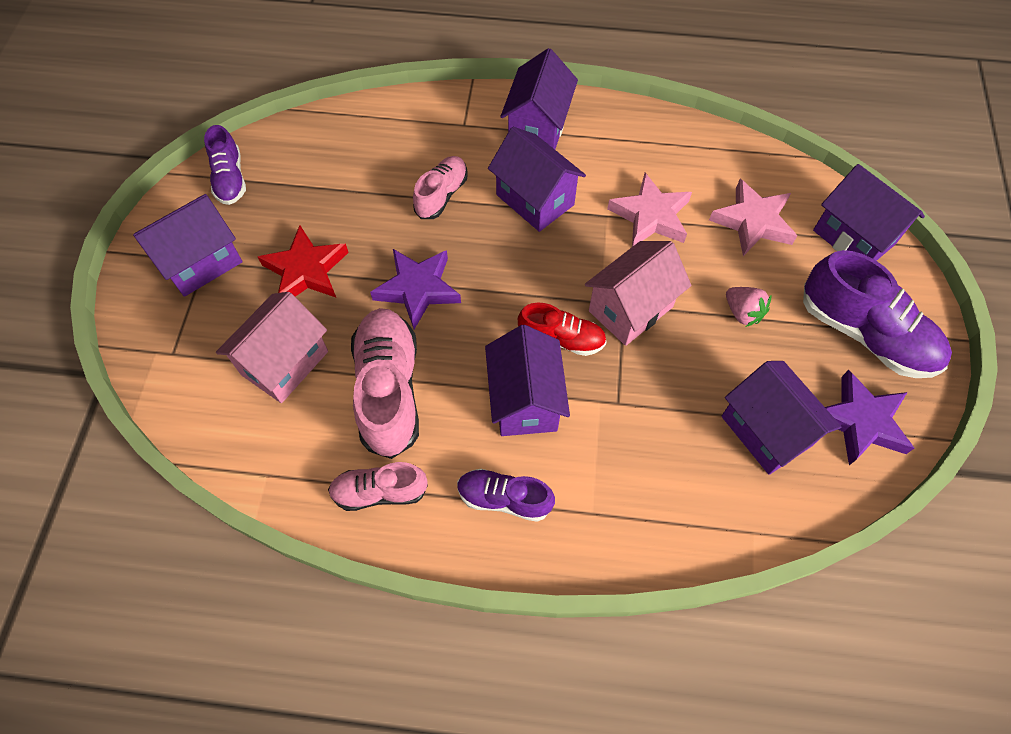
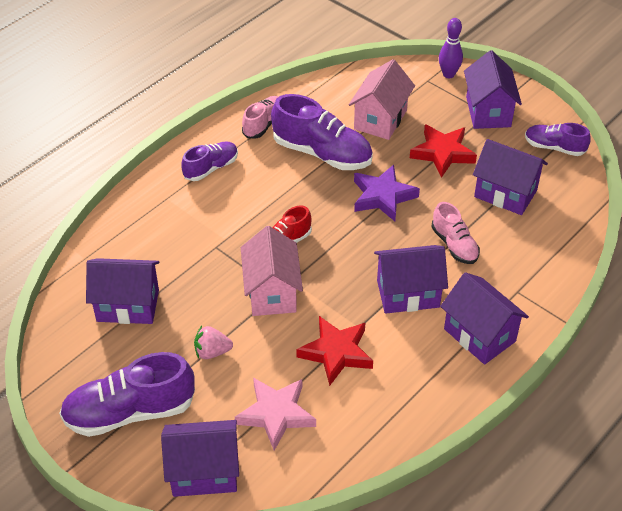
camera: 125 degrees right, 15 degrees down
(146, 337) = (448, 74): none -> purple bowling pin
(285, 363) = (380, 120): pink house -> pink house turned 45 degrees clockwise
(389, 389) = (322, 153): pink shoe -> purple shoe
(525, 400) = (258, 206): purple house -> purple house (505, 193)
(650, 216) = (336, 353): pink star -> red star
(861, 421) = (82, 359): purple star -> none

